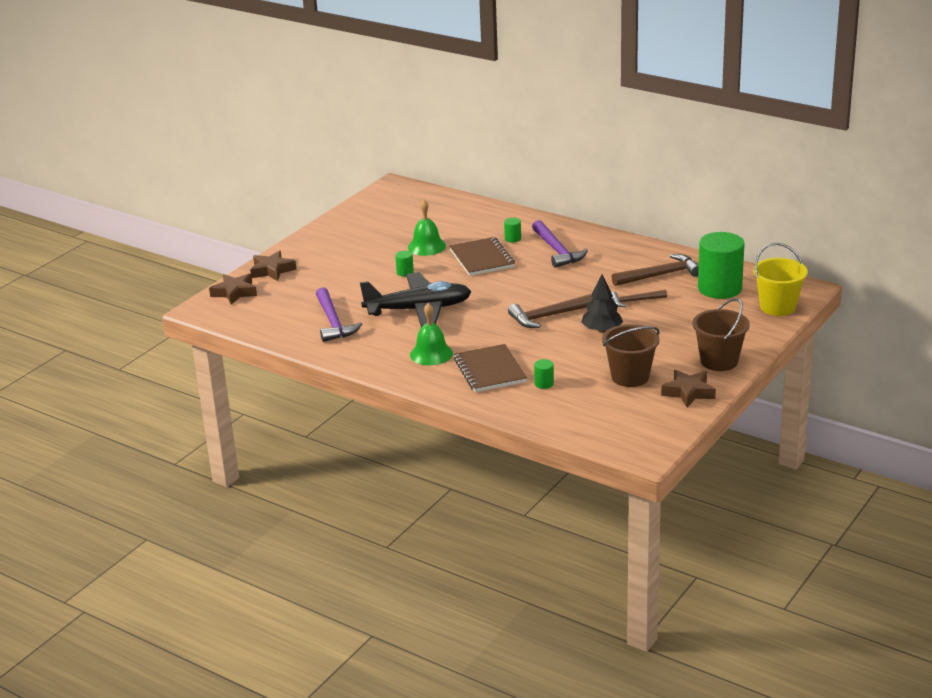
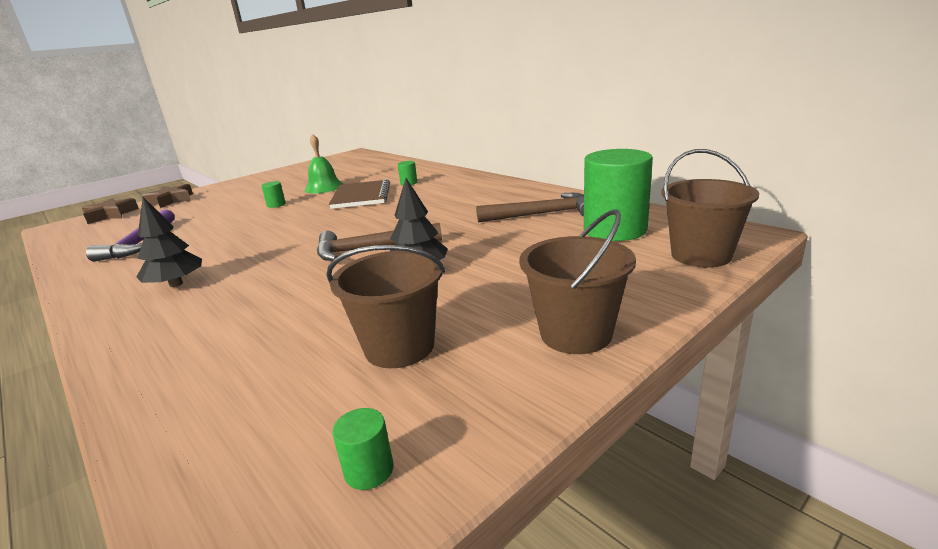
camera: 15 degrees right, 5 degrees down
(418, 310) = (238, 236): black plane -> none
(431, 354) = (176, 284): green bell -> black tree
(489, 370) = (209, 314): brown notebook -> none
(544, 384) = (254, 344): green cylinder -> green cylinder (369, 470)
(557, 251) = (442, 192): purple hammer -> none
(634, 301) = (491, 238): brown hammer -> none
(688, 392) = (484, 395): brown star -> none
(777, 307) = (701, 255): yellow bucket -> brown bucket

